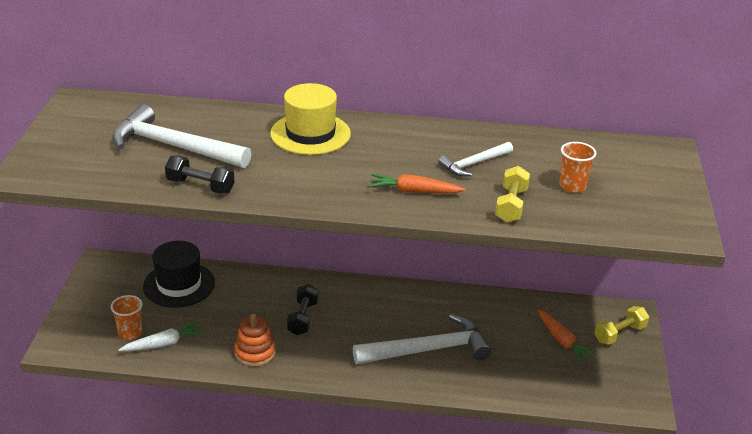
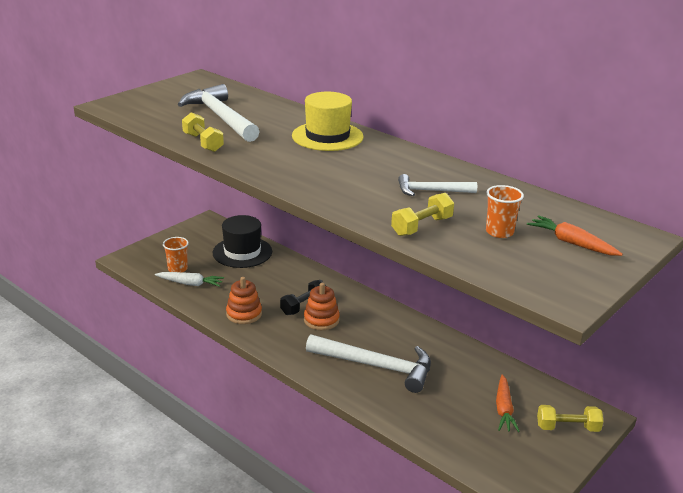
camera: 35 degrees right, 5 degrees down
(200, 186) = (203, 143): black dumbbell -> yellow dumbbell
(334, 326) = (321, 320): none -> orange stacking toy
(414, 191) = (353, 192): orange carrot -> orange carrot (571, 243)

